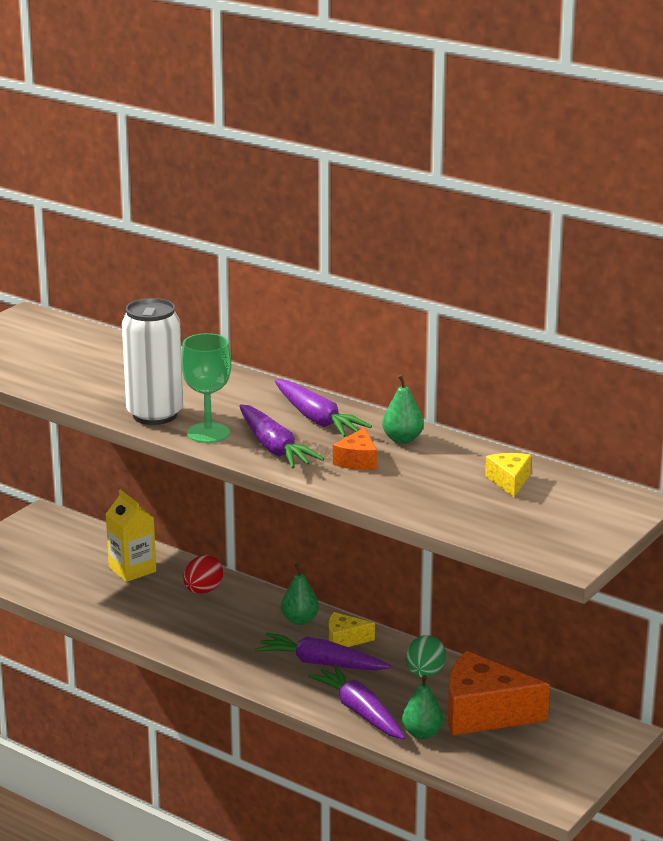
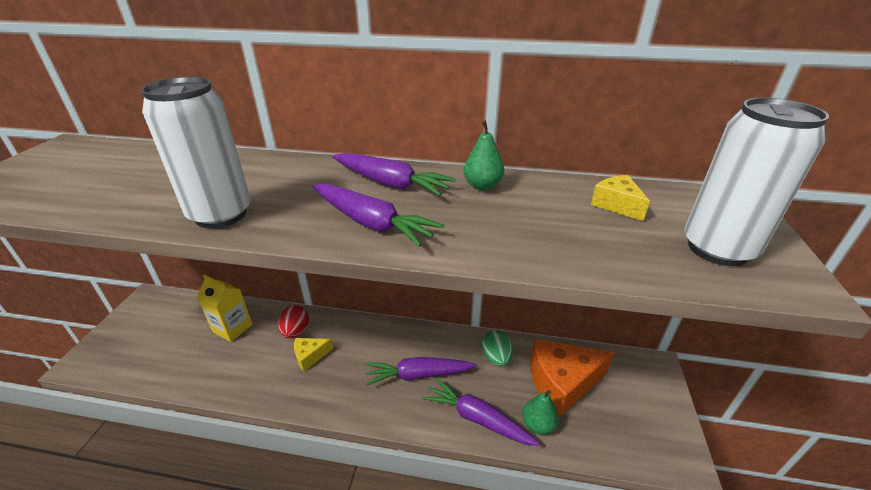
camera: 25 degrees left, 10 degrees up
(208, 433) = (290, 222): green goblet -> none
(300, 620) = (380, 336): green pear -> none
(345, 639) = (422, 344): yellow cheese -> yellow cheese (310, 356)
(357, 461) = (465, 218): orange cheese -> none
(545, 528) = (717, 249): none -> white can

